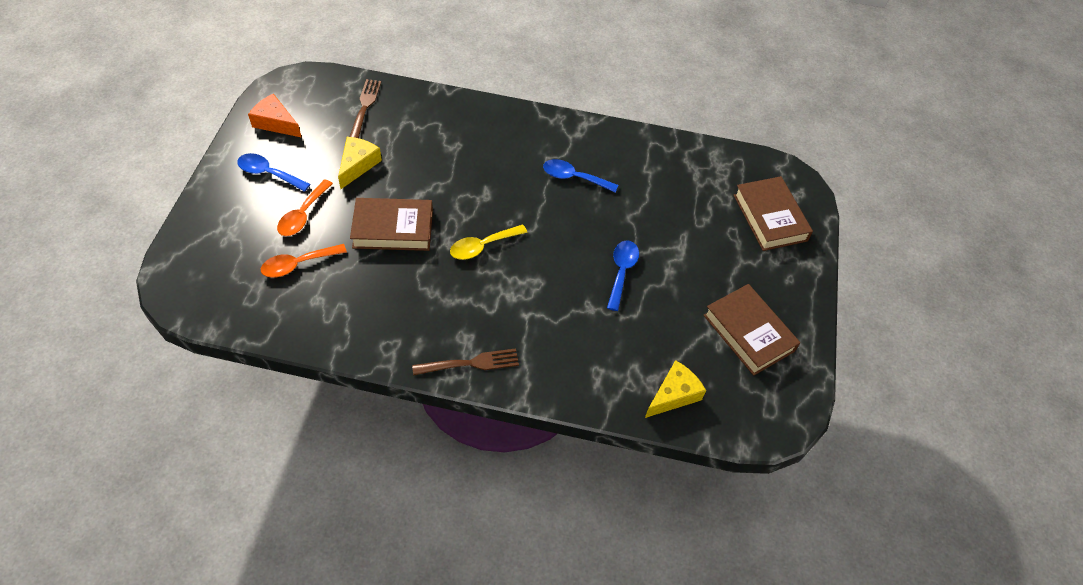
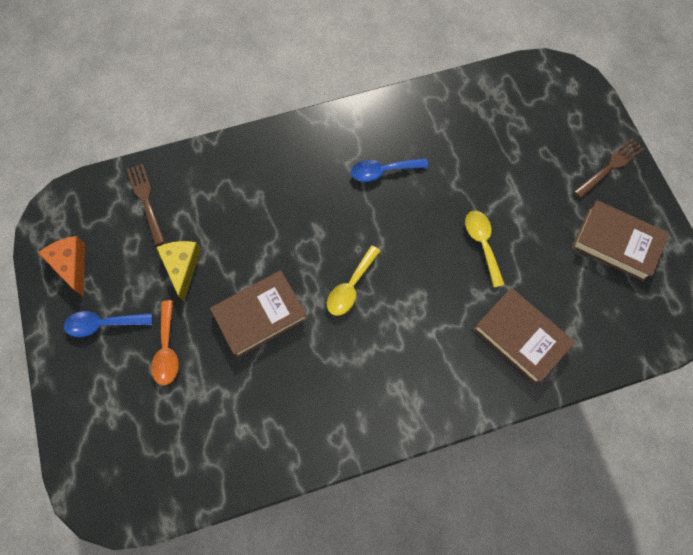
camera: 25 degrees left, 15 degrees up
(275, 123) = (71, 265): orange cheese -> orange cheese turned 60 degrees clockwise
(298, 264) = (198, 404): orange spoon -> none
(469, 363) = (416, 411): brown fork -> brown fork (610, 167)
(621, 271) = (482, 243): blue spoon -> yellow spoon
(673, 395) = (596, 337): yellow cheese -> none
(770, 218) = (565, 121): brown book -> brown book (520, 337)

